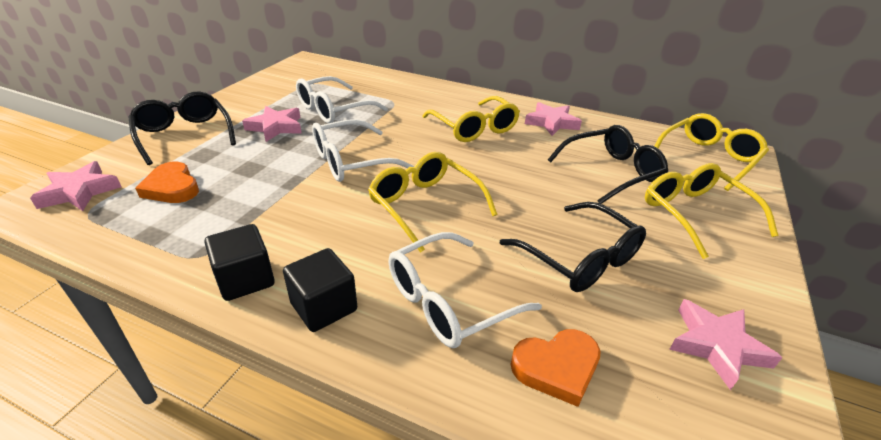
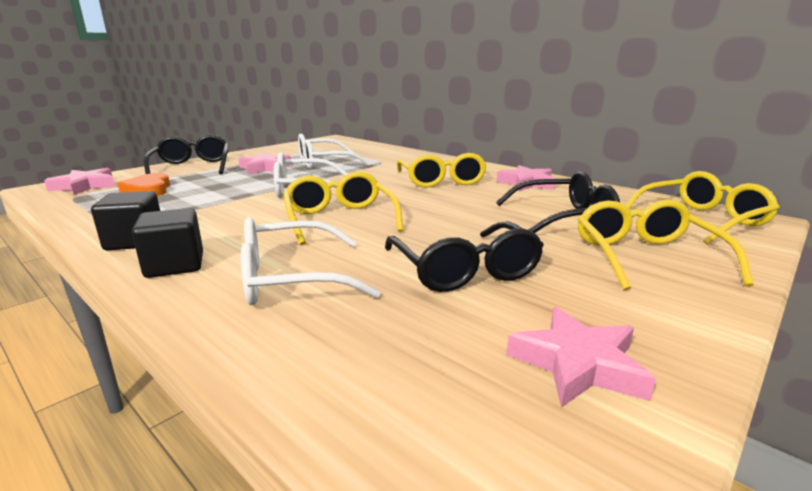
camera: 20 degrees right, 15 degrees down
(556, 368) = (349, 343): orange heart -> none

